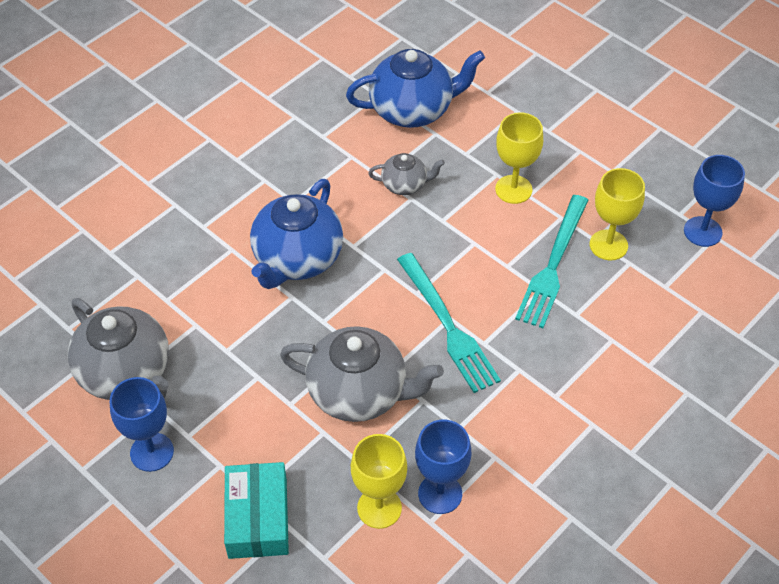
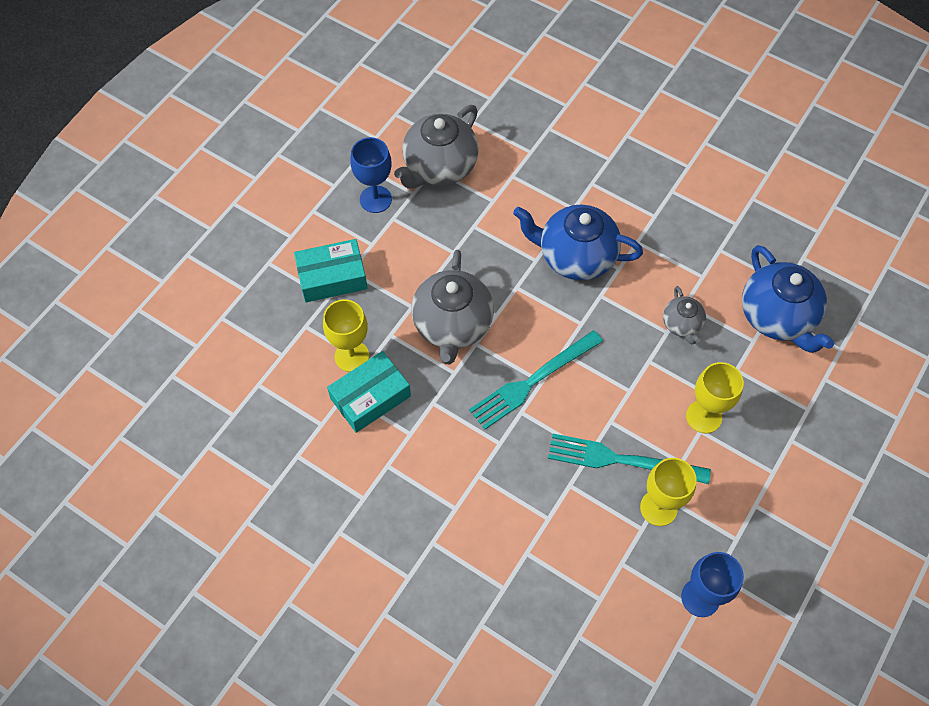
camera: 80 degrees right, 10 degrees up
(440, 494) = (370, 397): blue goblet -> turquoise box

